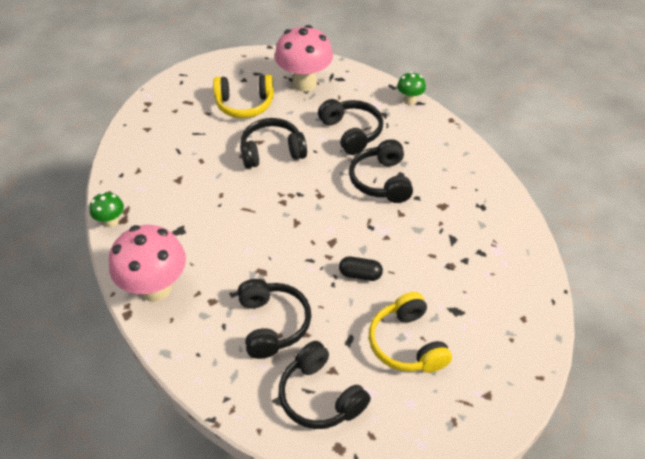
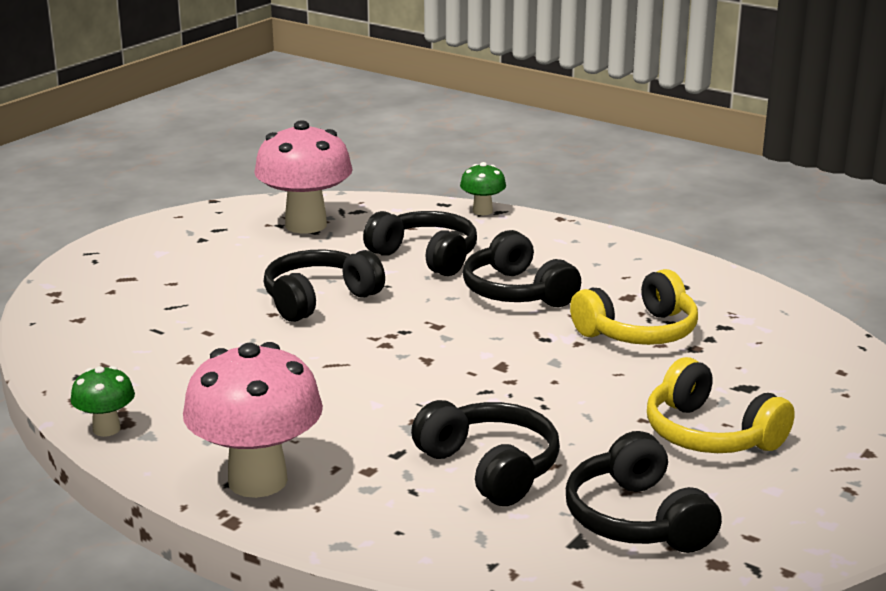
camera: 25 degrees left, 25 degrees down
(244, 104) = (228, 262): yellow headphones -> yellow headphones (639, 332)
(320, 396) = (637, 519): black headphones -> black headphones turned 45 degrees clockwise
(360, 274) = (575, 386): black capsule -> none

